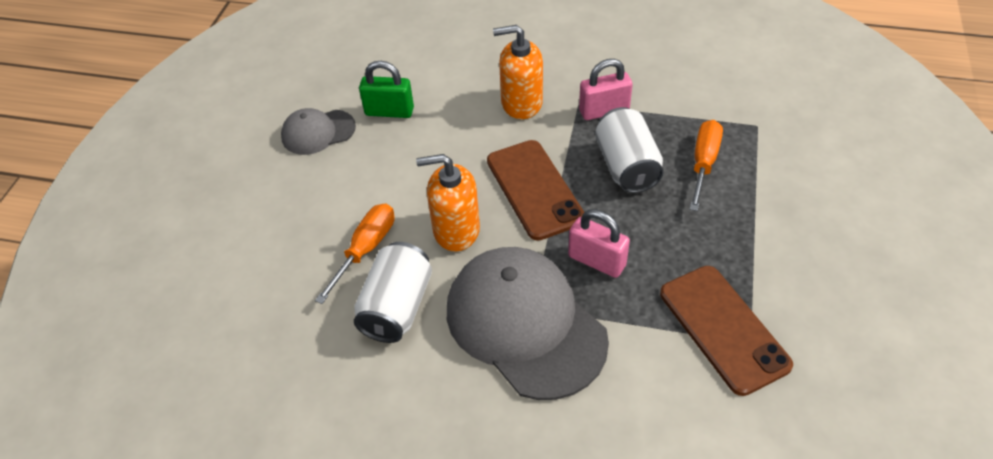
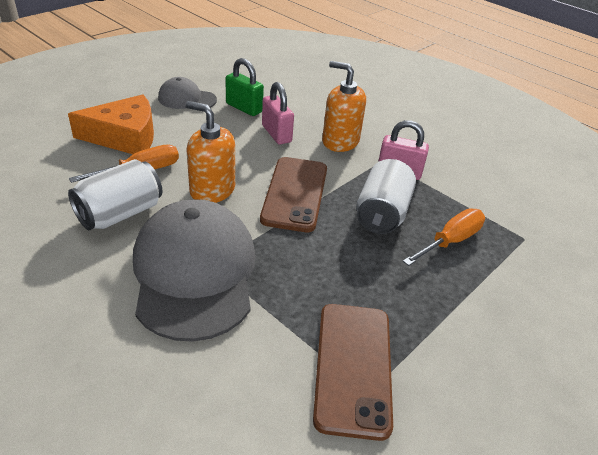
camera: 25 degrees right, 10 degrees down
(304, 217) = (125, 136): none -> orange cheese
(597, 261) = (294, 261): pink padlock -> pink padlock (276, 134)

